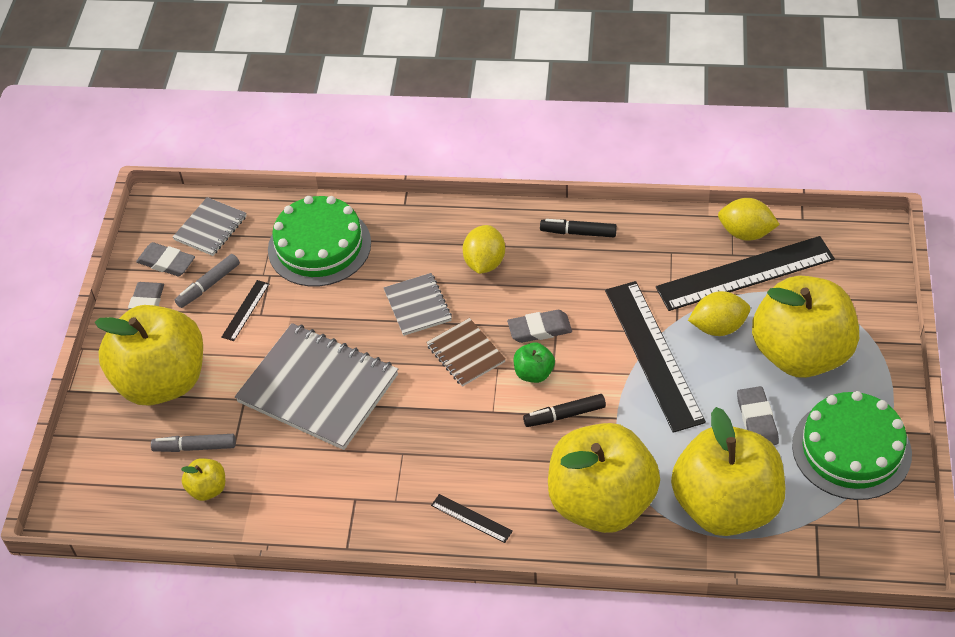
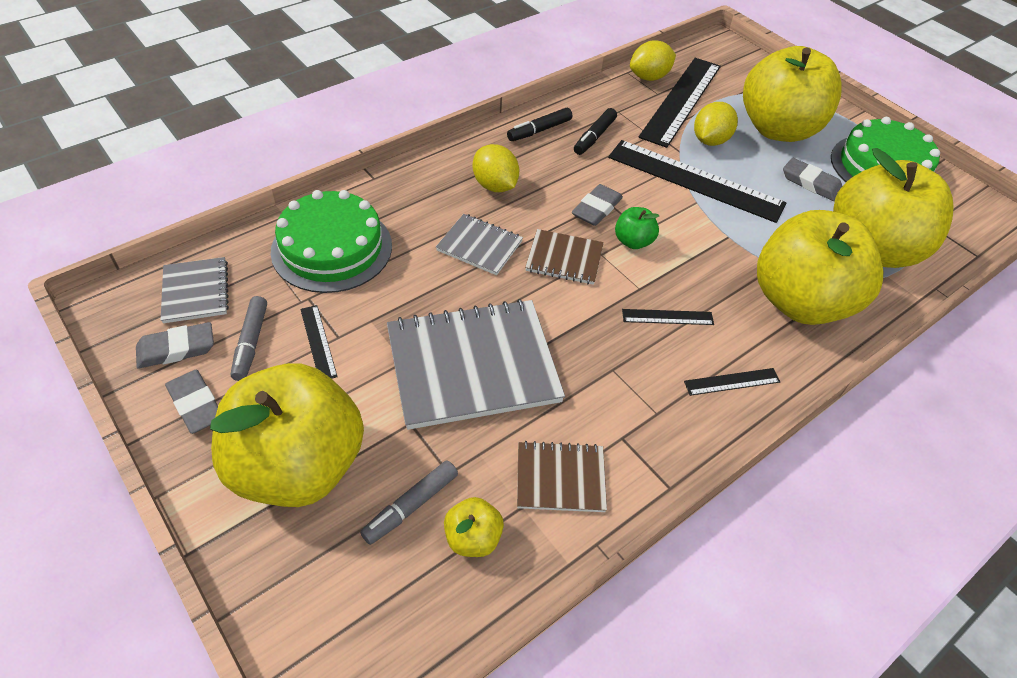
camera: 50 degrees left, 0 degrees up
(290, 494) = (560, 478): none -> brown notebook
(485, 445) = (667, 317): none -> black ruler
(564, 415) = (693, 257): black marker -> black marker (594, 137)

